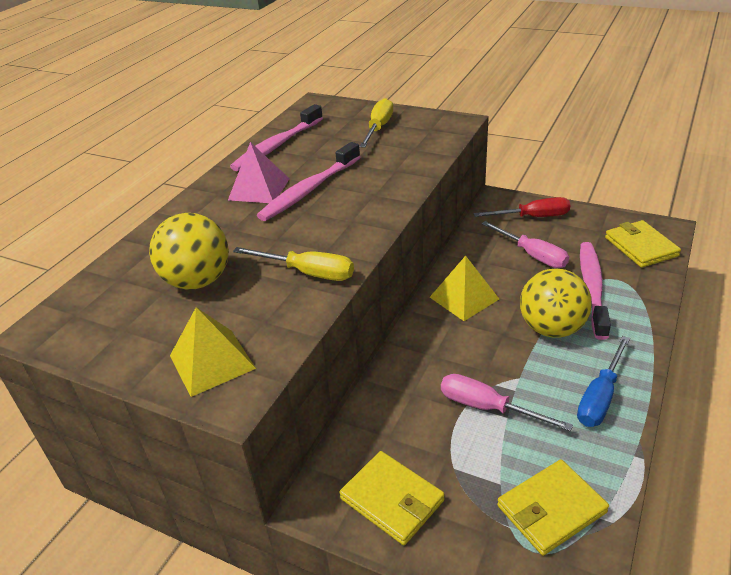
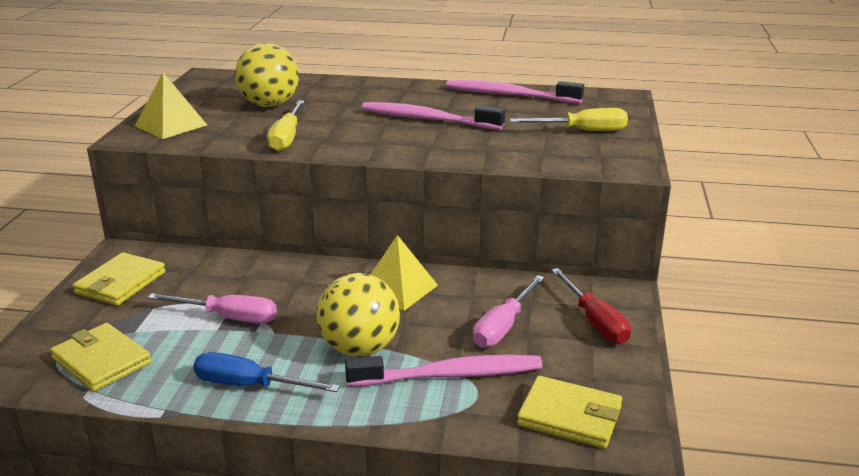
camera: 70 degrees right, 10 degrees down
(259, 189) = (420, 101): pink pyramid -> none
(487, 407) = (228, 317): pink screwdriver -> pink screwdriver turned 90 degrees clockwise
(641, 246) = (570, 416): yellow wallet -> yellow wallet turned 60 degrees clockwise

